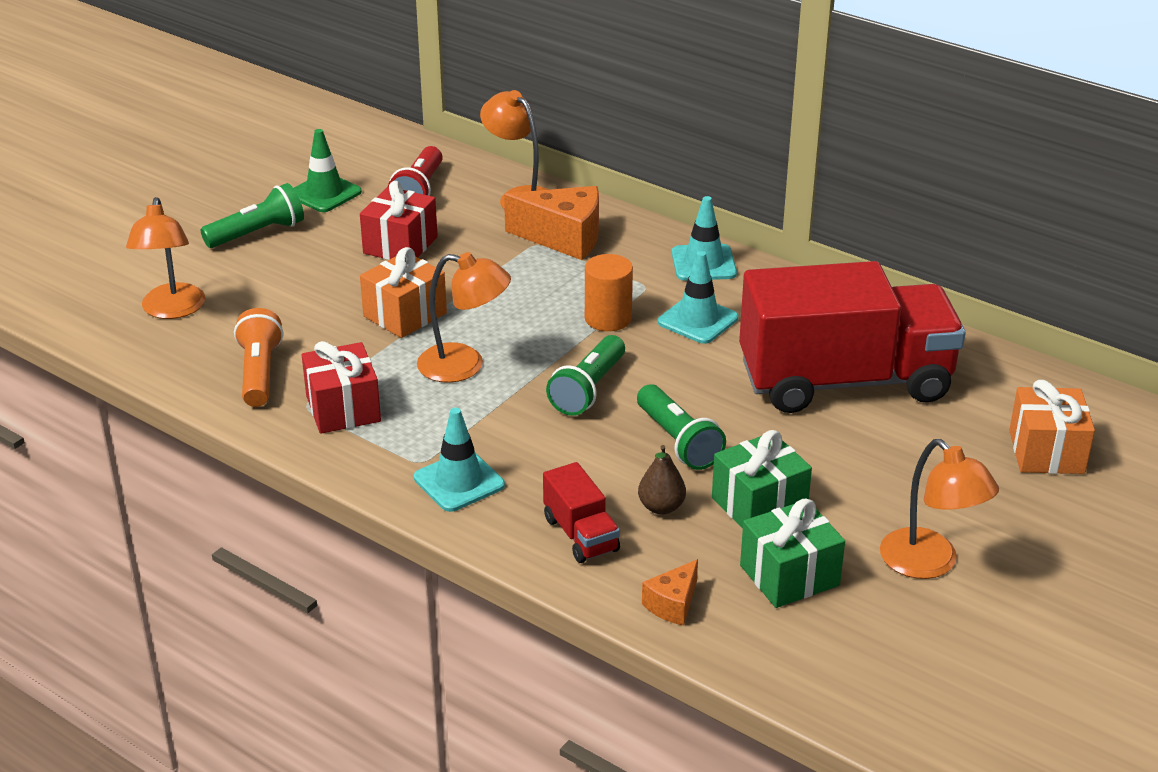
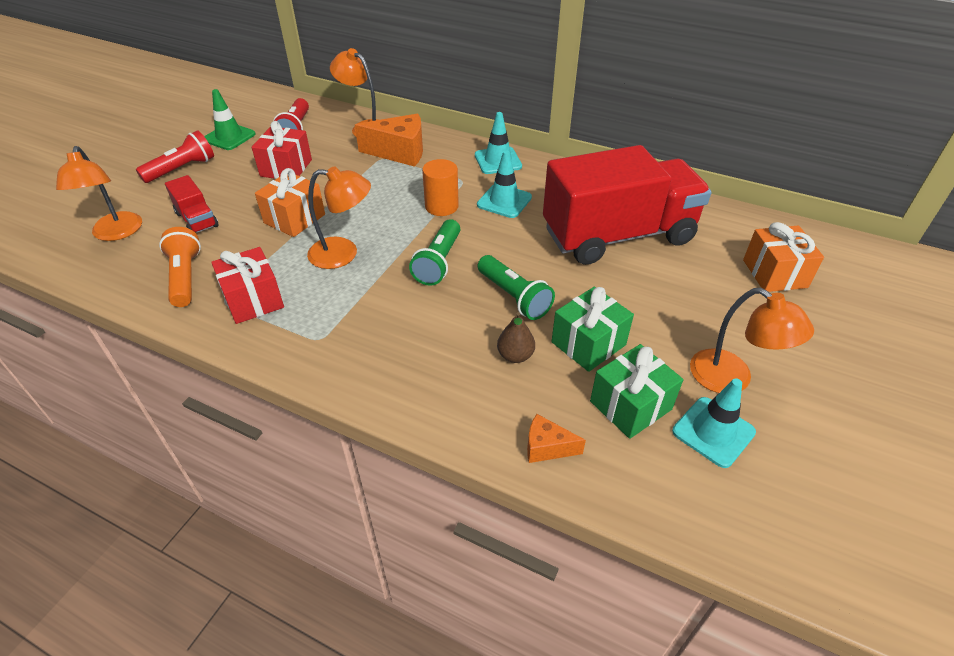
camera: 10 degrees left, 10 degrees up
(257, 233) = (182, 169): green flashlight -> red flashlight
(459, 481) = (352, 353): turquoise traffic cone -> turquoise traffic cone (713, 432)
(580, 534) = (457, 389): red truck -> red truck (197, 220)
(673, 604) = (546, 447): orange cheese -> orange cheese turned 75 degrees clockwise

